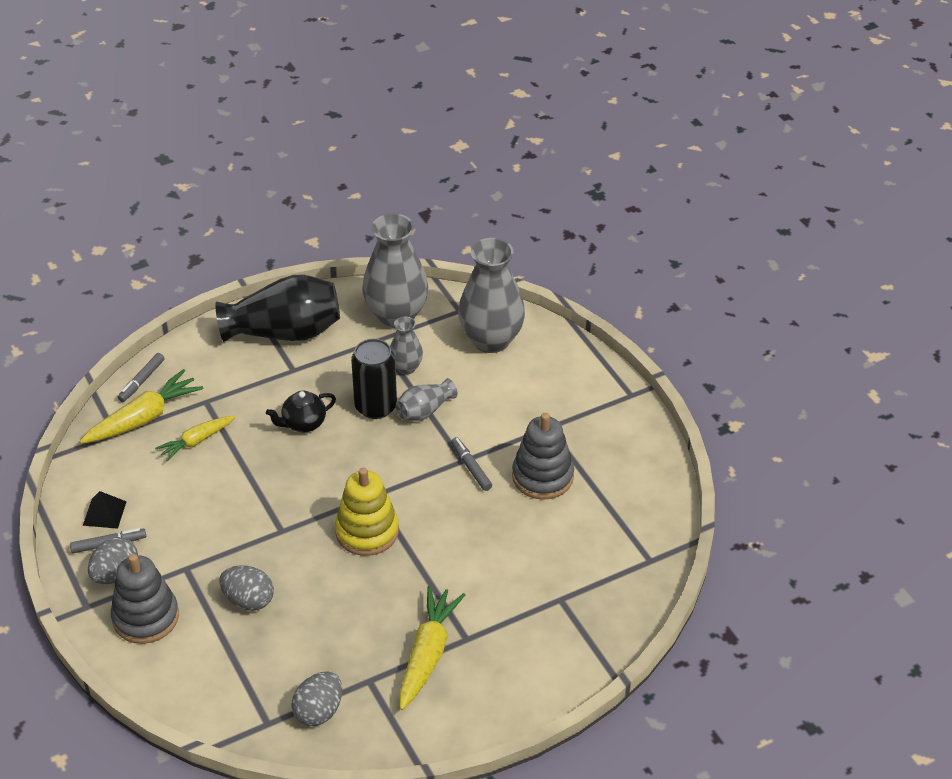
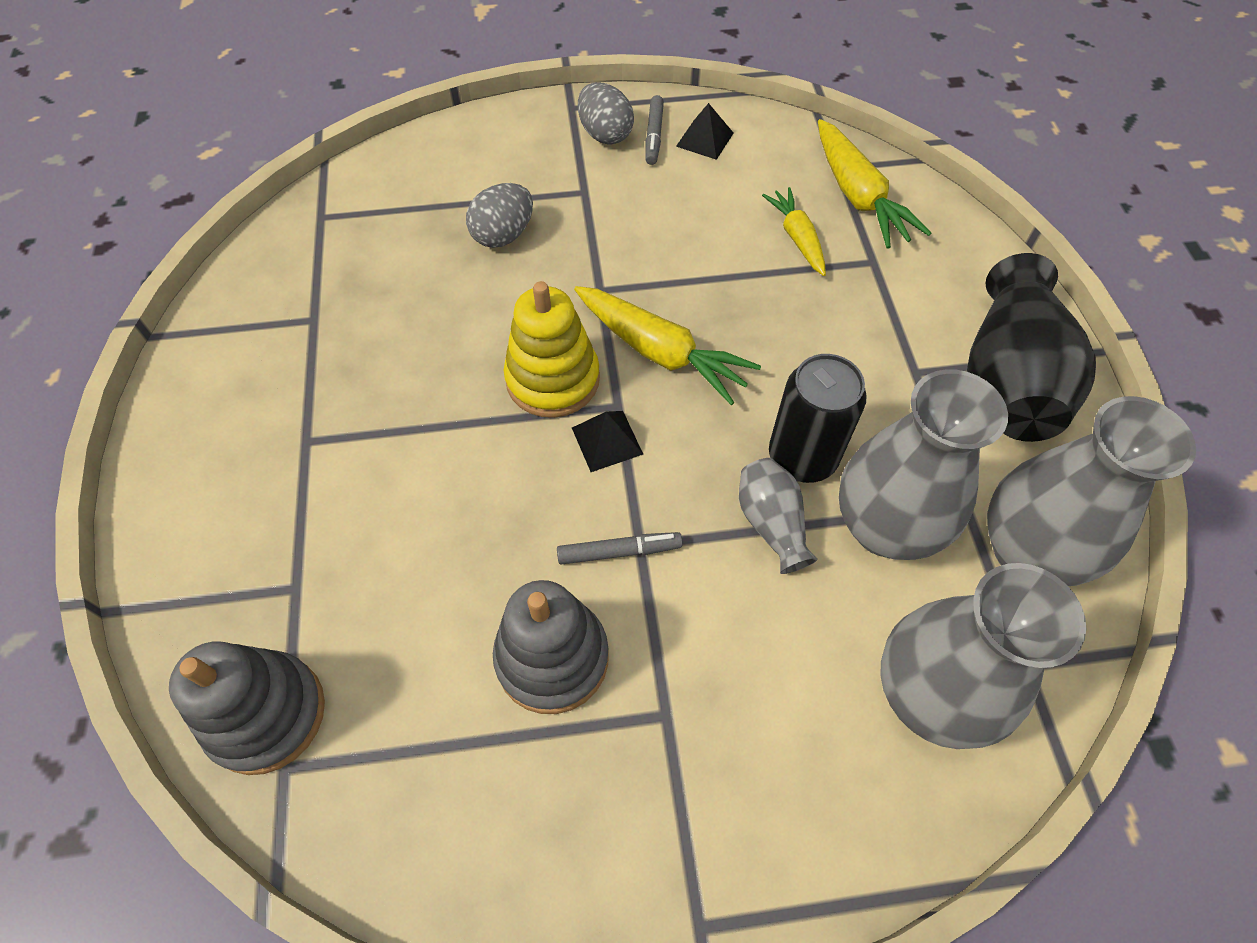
camera: 110 degrees right, 15 degrees up
(141, 381) = (931, 205): grey marker -> none
(145, 617) = (529, 148): grey stacking toy -> grey stacking toy (266, 714)
(303, 424) = (793, 357): black teapot -> none
(319, 711) = (303, 262): grey egg -> none
(401, 493) = (607, 440): none -> black pyramid
(406, 367) = (885, 527): grey vase -> grey vase, size x1.97
(428, 653) = (311, 390): yellow carrot -> yellow carrot (661, 353)

